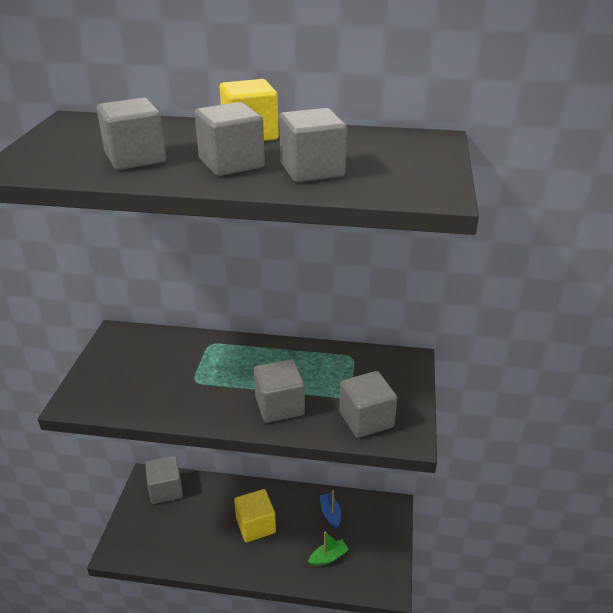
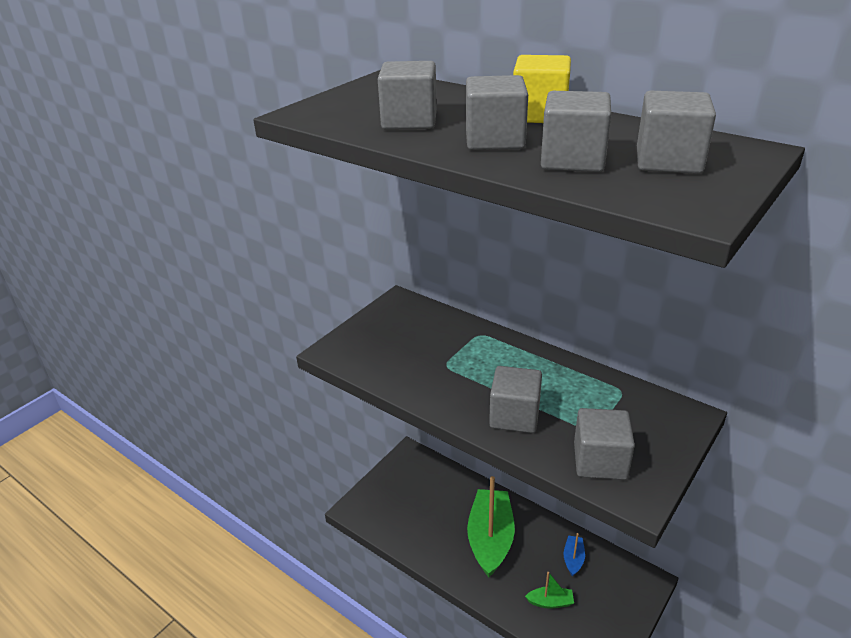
camera: 30 degrees right, 0 degrees up
(166, 489) = (421, 471): grey cube -> grey cube (668, 161)
(255, 525) = (490, 539): yellow cube -> green boat

